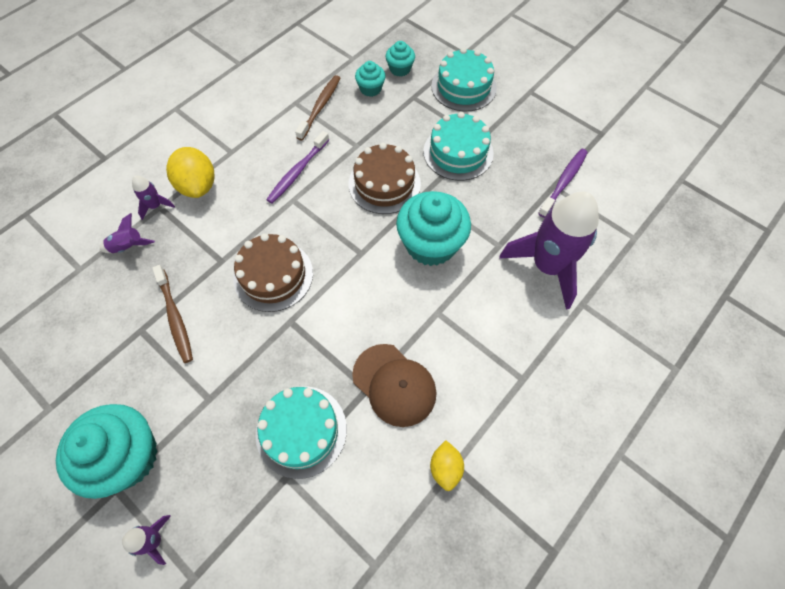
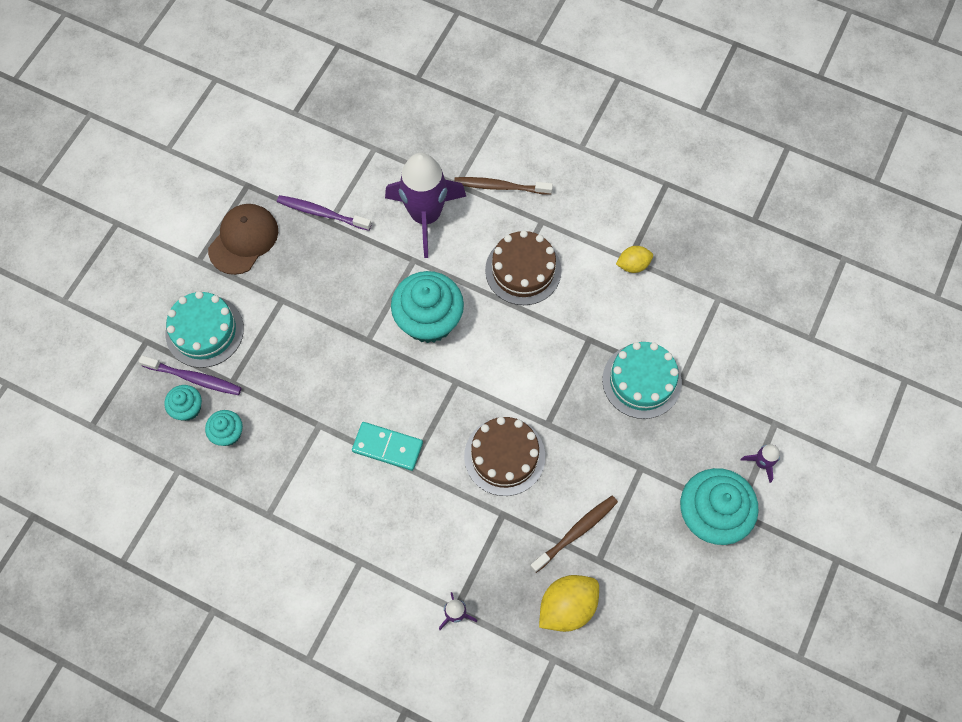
camera: 105 degrees left, 5 degrees up
(128, 247) = (513, 619): purple rocket -> none
(198, 186) = (417, 579): yellow lemon -> yellow lemon (567, 607)
(297, 172) = (371, 476): purple toothbrush -> purple toothbrush (194, 378)
(318, 188) = (387, 447): none -> turquoise domino
(320, 107) = (269, 483): brown toothbrush -> brown toothbrush (500, 187)
(384, 184) = (365, 381): brown cake -> brown cake (523, 270)
(394, 385) = (578, 318): brown cap -> brown cap (243, 240)
(458, 152) = (305, 318): turquoise cake -> none

